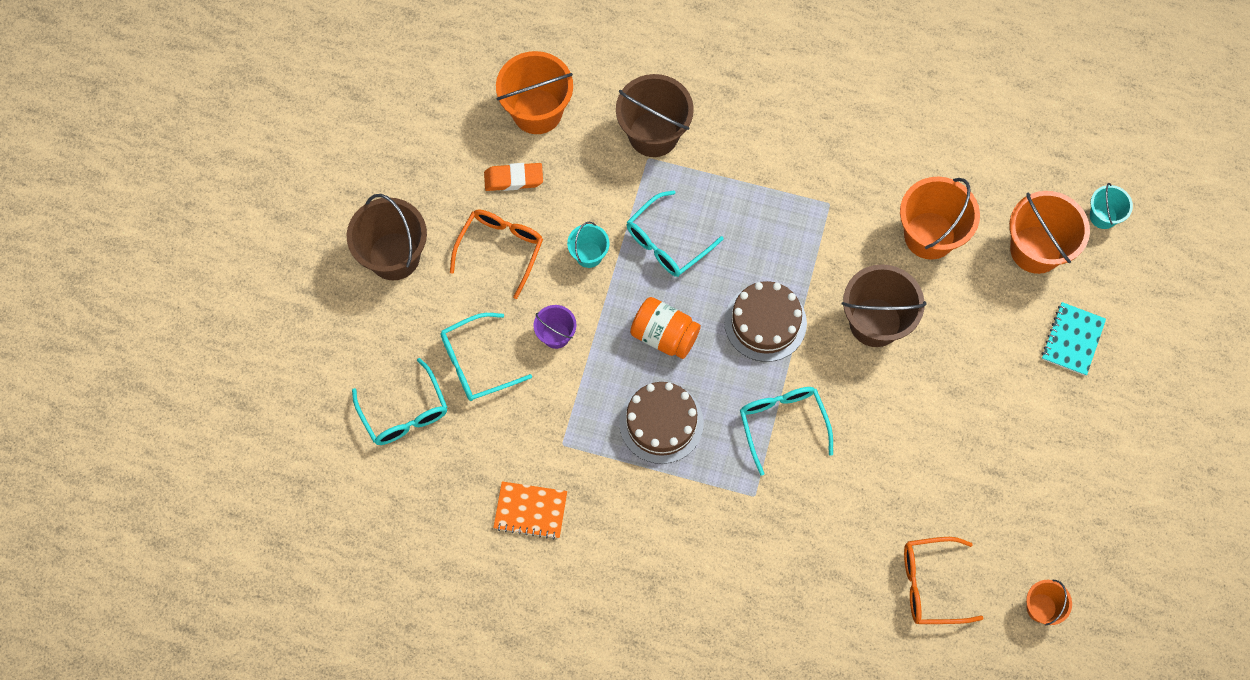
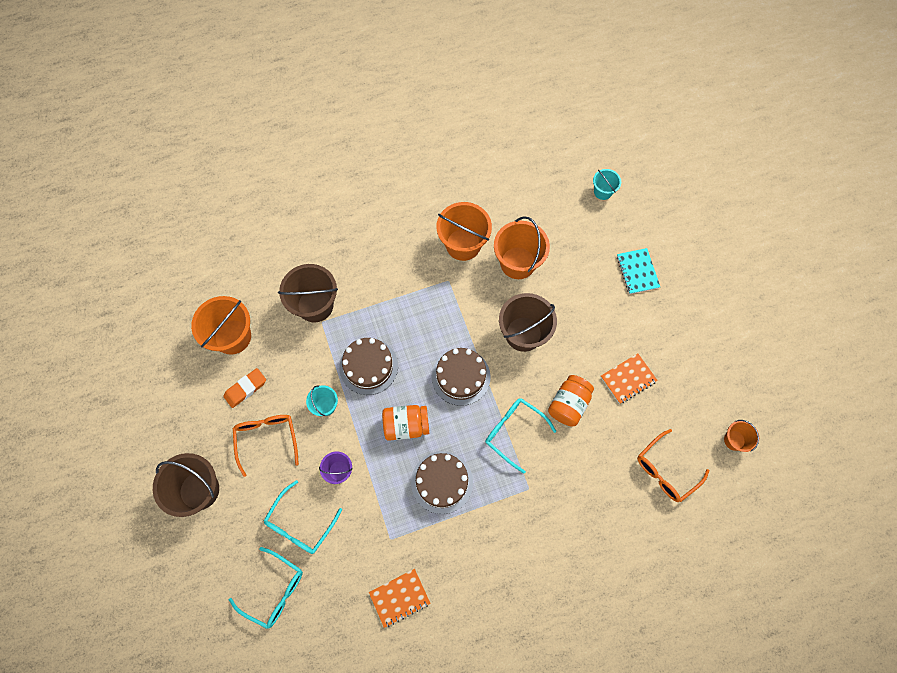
camera: 35 degrees left, 0 degrees up
(667, 242) = (368, 366): turquoise glasses -> brown cake
(870, 436) = (568, 404): none -> orange jar
(964, 454) = (628, 379): none -> orange notebook
(1035, 249) = (581, 233): orange bucket -> orange bucket (463, 244)

